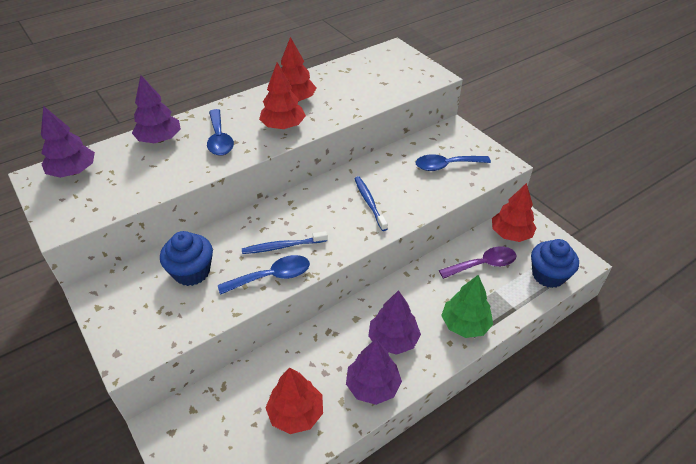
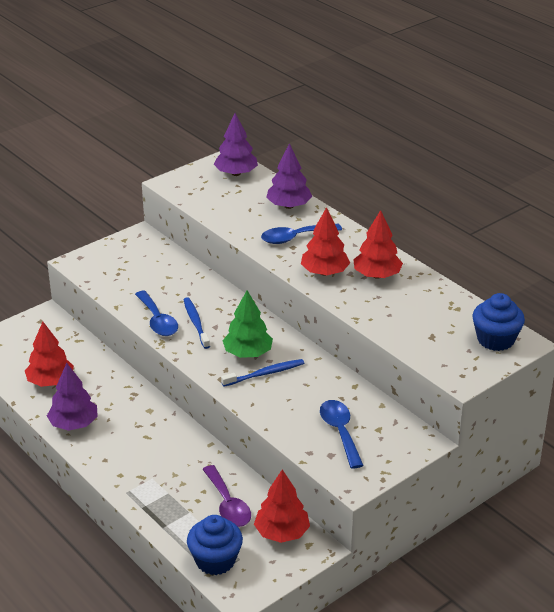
camera: 85 degrees right, 10 degrees down
(192, 272) = (162, 277): blue cupcake -> blue cupcake (495, 340)
(393, 339) = (124, 435): purple tree -> none
(465, 324) = (142, 486): green tree -> green tree (248, 353)

